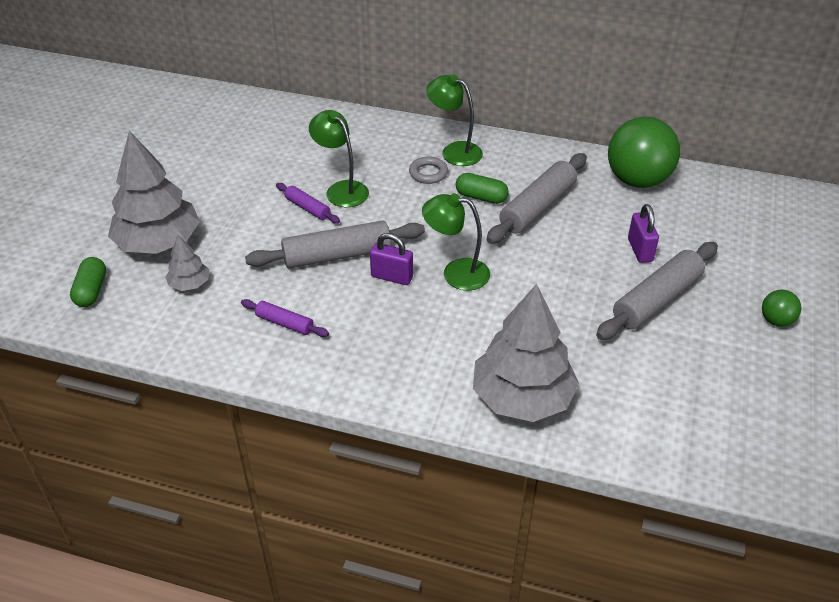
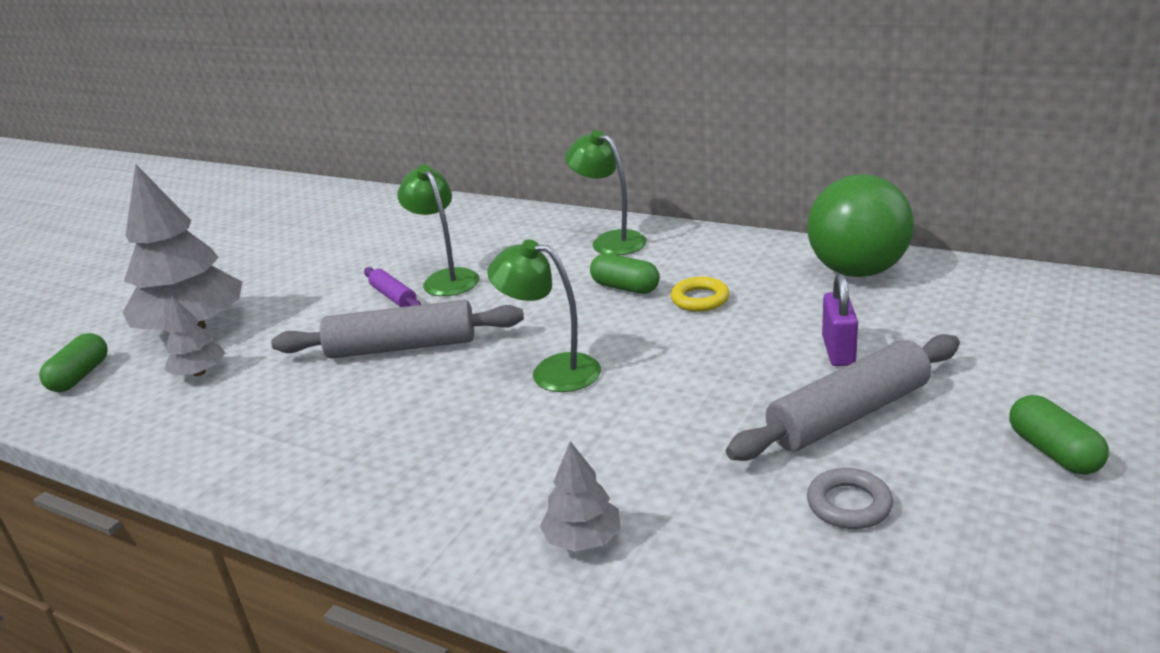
camera: 15 degrees right, 15 degrees down
(285, 323) = (289, 422): purple rolling pin -> none
(392, 277) = (461, 373): purple padlock -> none
(428, 173) = (566, 263): grey ring -> grey ring (849, 504)
(522, 397) = (583, 539): grey tree -> grey tree, size x0.47
(537, 207) = (700, 299): grey rolling pin -> yellow ring
(776, 320) = (1053, 452): green ball -> green capsule

